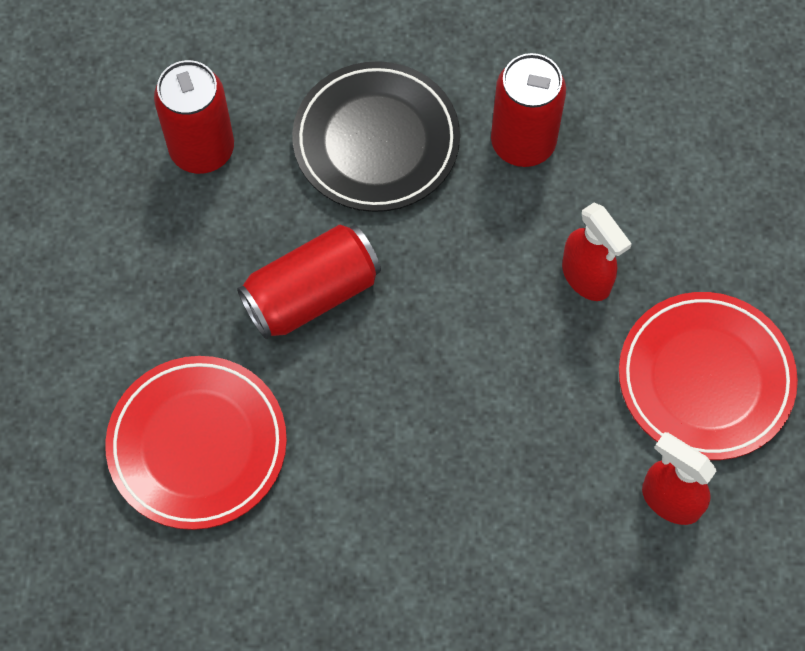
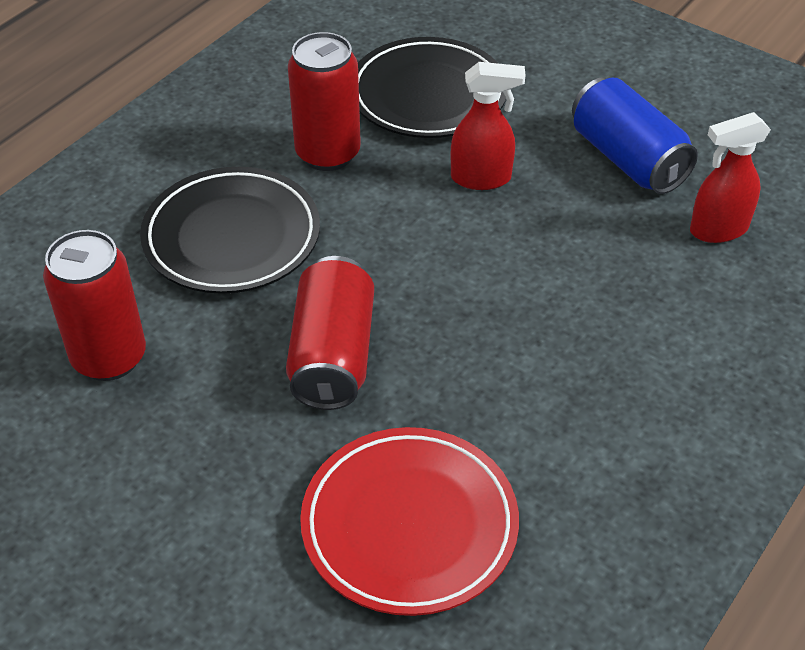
camera: 55 degrees left, 20 degrees down
(659, 169) = (428, 95): none -> black plate
(705, 379) = (627, 159): red plate -> blue can

